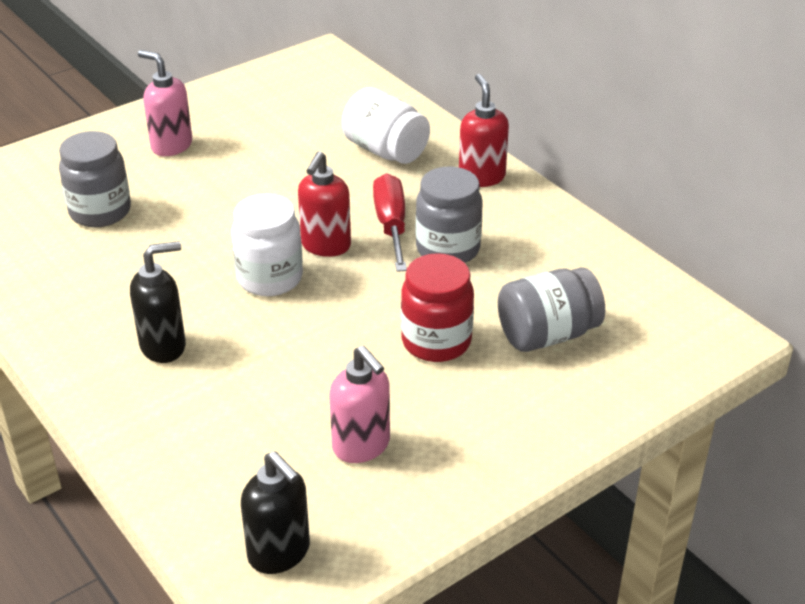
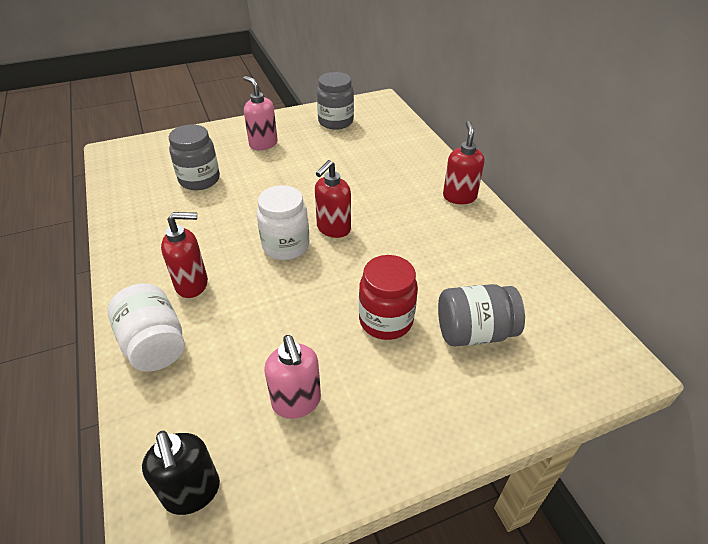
camera: 15 degrees right, 5 degrees up
(164, 346) = (192, 284): black soap dispenser -> red soap dispenser
(385, 151) = (399, 168): white jar -> white jar (154, 344)
(391, 225) = (384, 221): red screwdriver -> none
(448, 249) = (418, 246): grey jar -> grey jar (335, 122)

